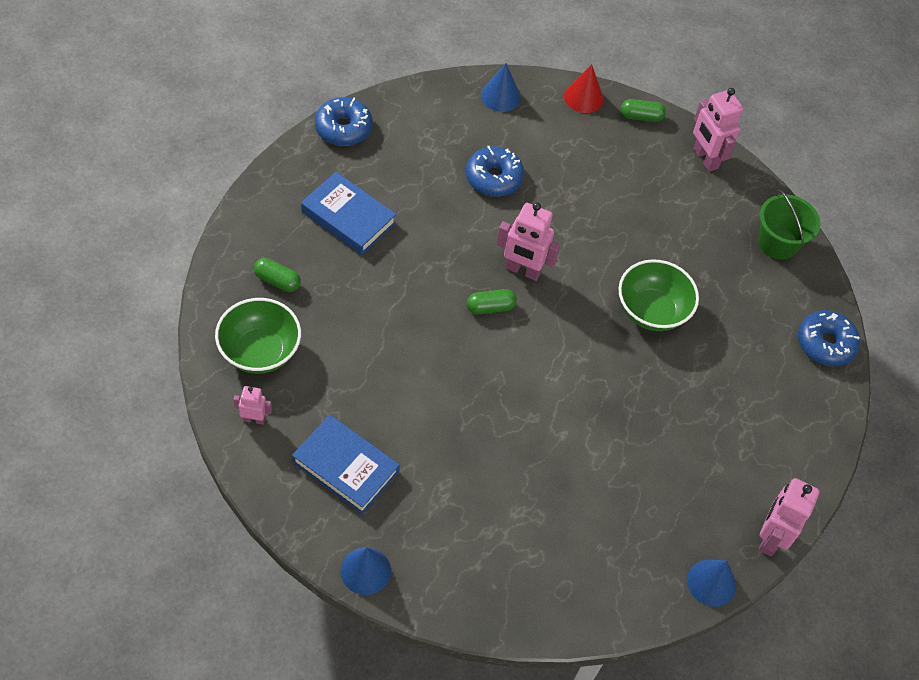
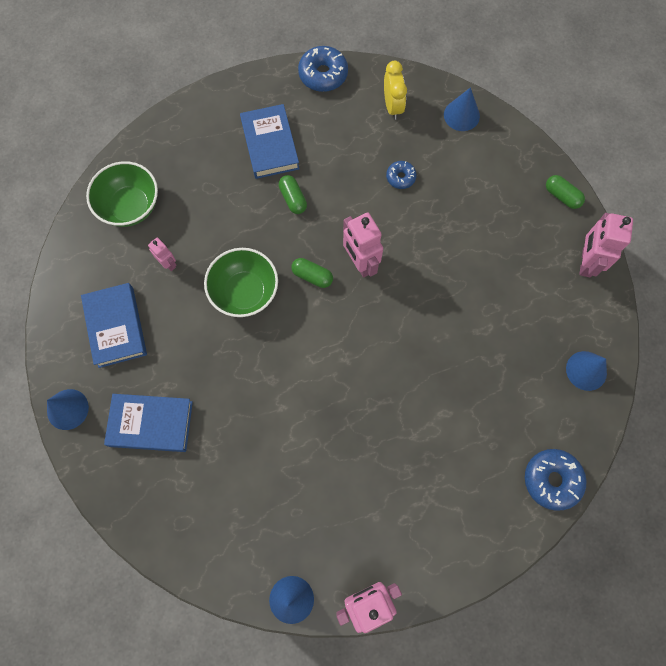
camera: 45 degrees right, 15 degrees up
(254, 419) = (87, 252): pink robot -> pink robot (168, 263)
(277, 281) = (184, 162): green capsule -> green capsule (293, 199)
(433, 122) = (392, 106): none -> yellow clock
(458, 528) = (151, 423): none -> blue book
(494, 178) = (400, 177): blue donut -> blue donut, size x0.58
(583, 97) = (527, 153): red cone -> none
(651, 311) = (431, 358): green bowl -> green bowl (245, 292)
(778, 243) = (586, 370): green bucket -> blue cone

